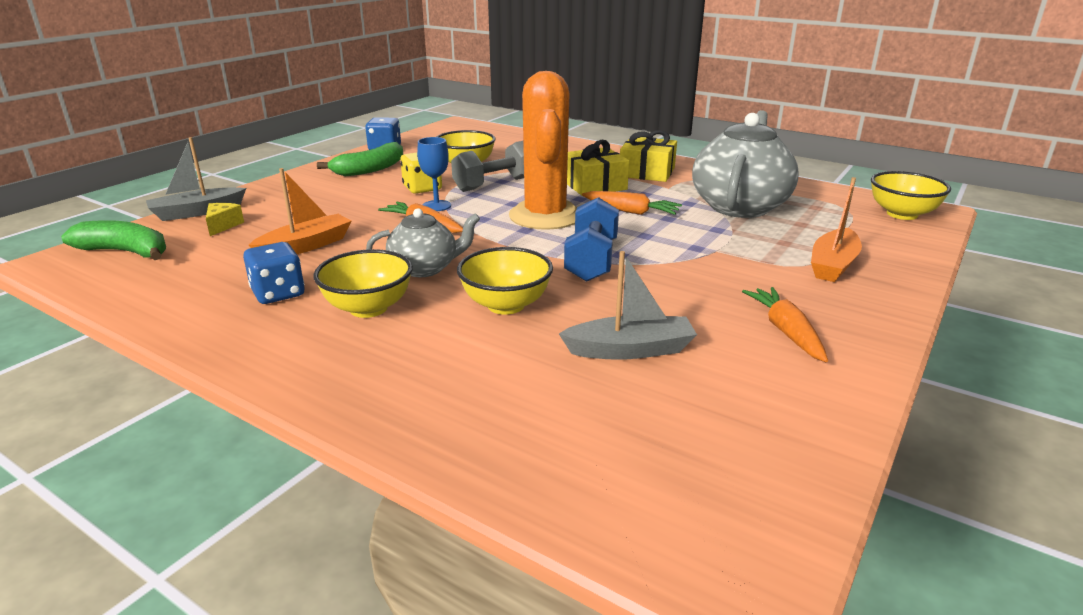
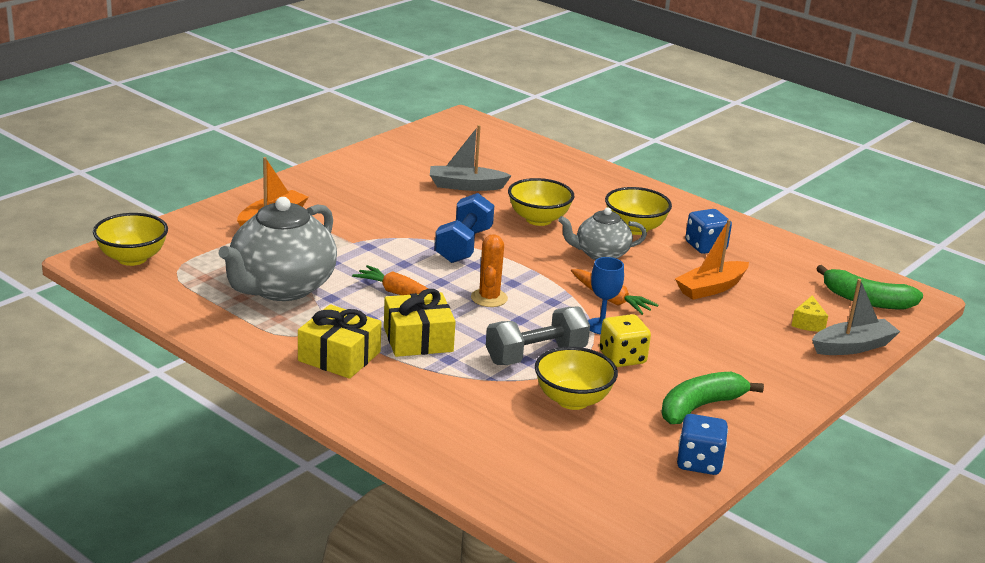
camera: 175 degrees left, 0 degrees up
(545, 216) = (489, 298): orange cactus -> orange cactus, size x0.49
(786, 331) = (362, 184): orange carrot -> none

